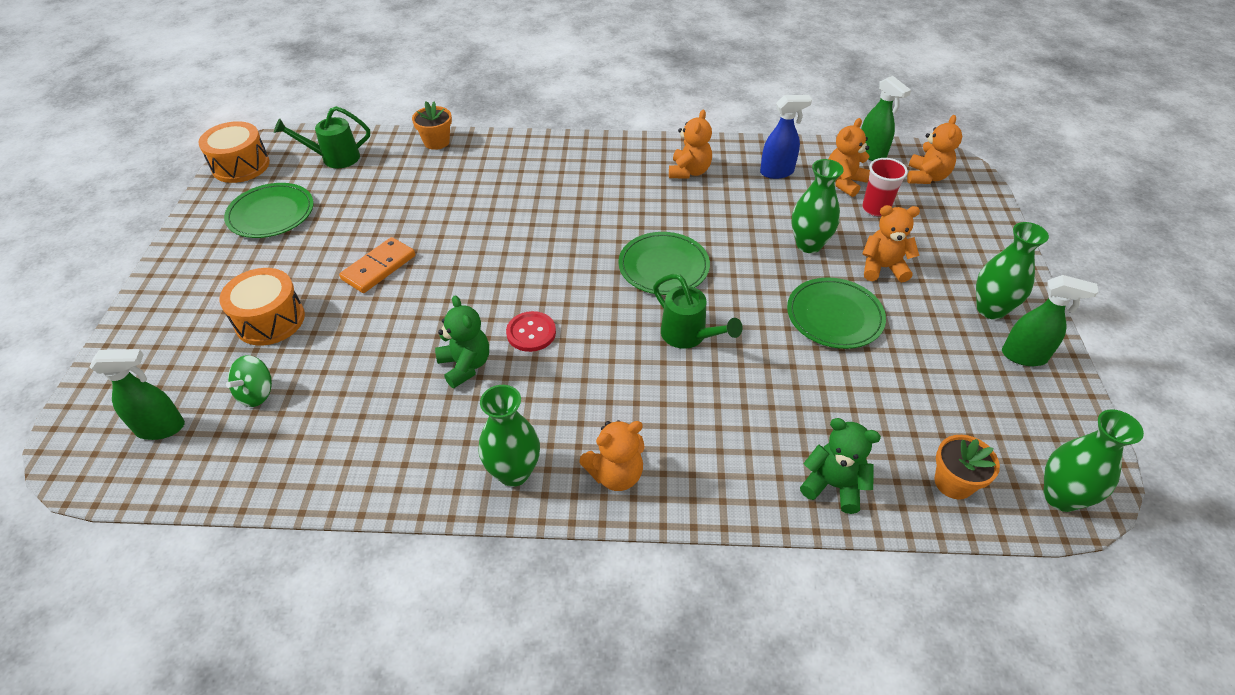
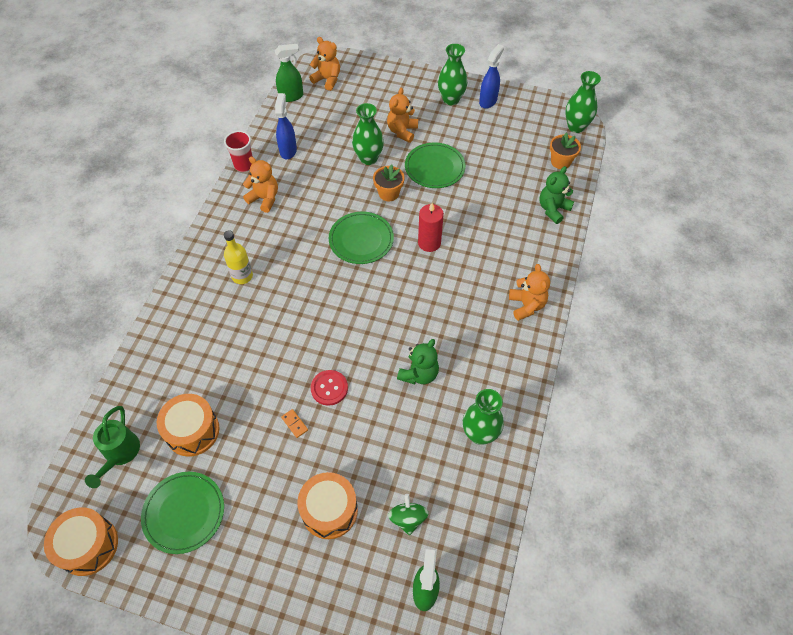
camera: 75 degrees left, 10 degrees up
(256, 393) = (408, 518): green spinning top -> green spinning top turned 135 degrees counterclockwise
(363, 196) = (192, 431): none -> orange drum
(379, 267) = (294, 424): orange domino -> orange domino, size x0.48
(436, 142) = (137, 364): orange flower pot -> orange flower pot (388, 193)
(465, 365) = (419, 374): green teddy bear -> green teddy bear turned 135 degrees clockwise
(514, 472) = (514, 358): green vase -> green vase (479, 434)
(531, 333) = (400, 329): red button -> red button (329, 388)
(568, 182) = (242, 276): none -> yellow bottle
(688, 336) = (429, 243): green watering can -> red candle
(844, 182) = (315, 120): orange teddy bear -> none
(875, 208) = (347, 115): red cup -> red cup (244, 165)
(1024, 356) = (488, 101): green spray bottle -> blue spray bottle

